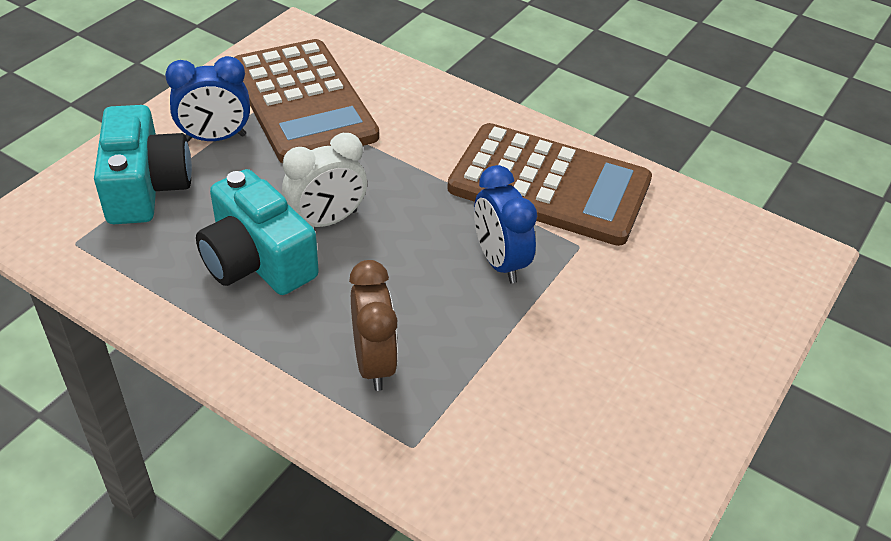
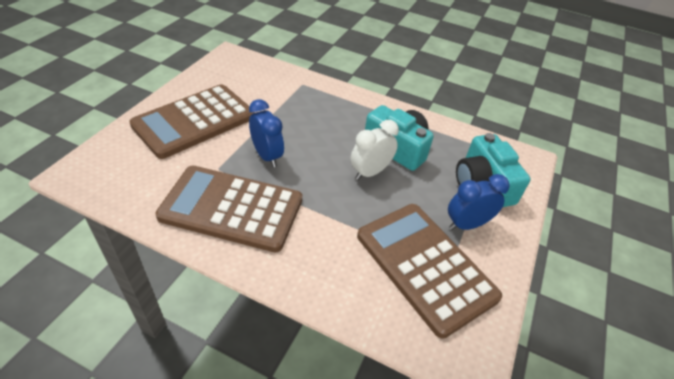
camera: 170 degrees right, 0 degrees up
(374, 363) = (325, 109): brown clock -> none
(643, 346) = (194, 121): none -> brown calculator

